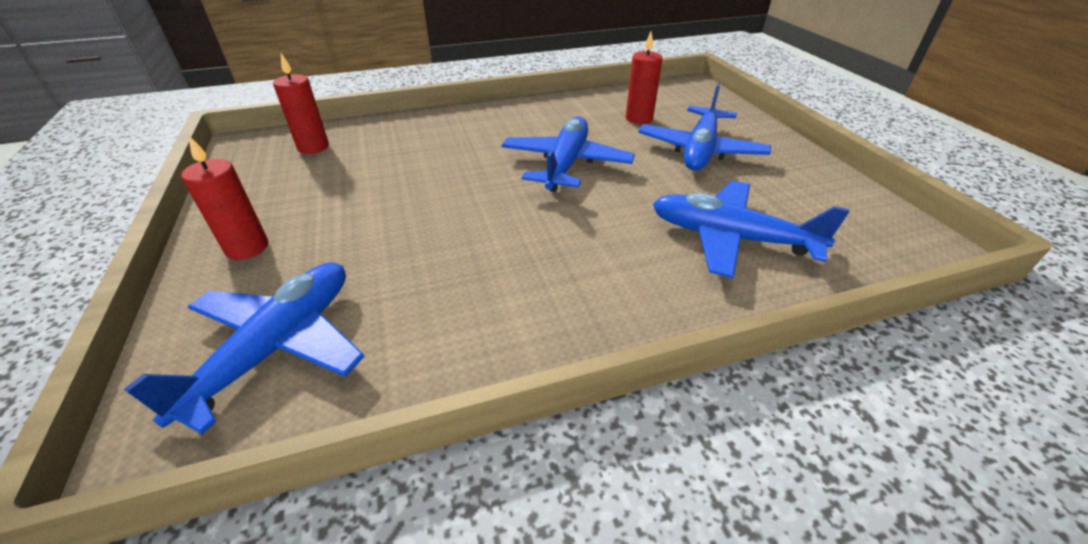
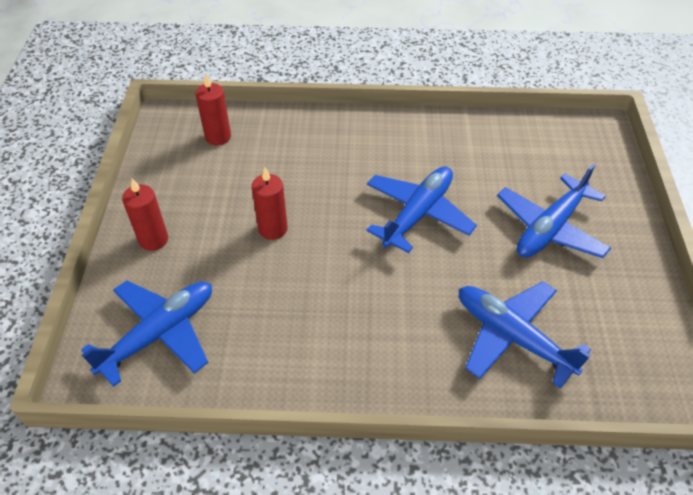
camera: 20 degrees right, 10 degrees up
(639, 118) = (516, 169): red candle -> red candle (273, 229)

